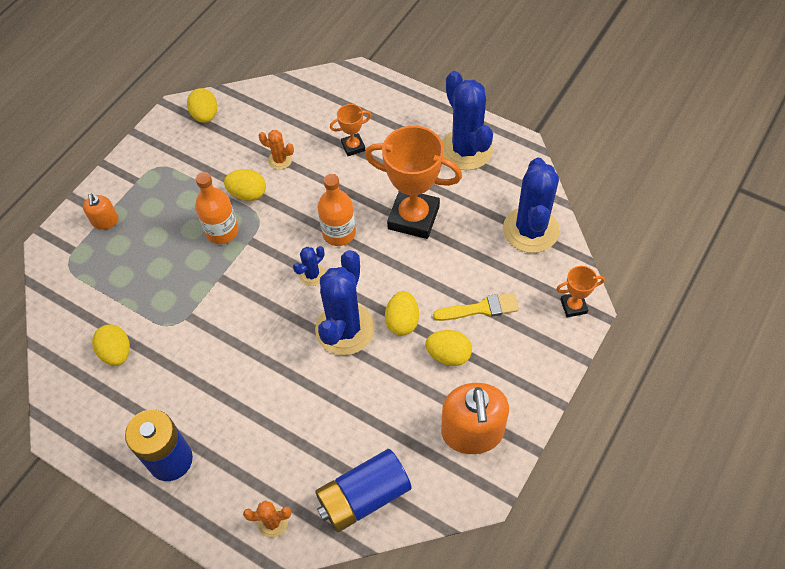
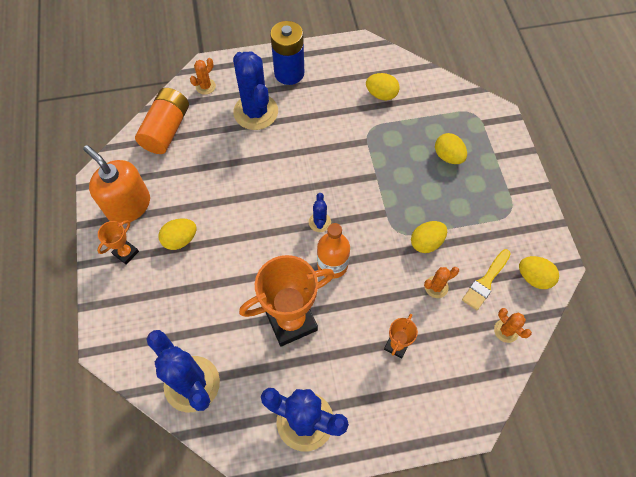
camera: 135 degrees right, 5 degrees up
(105, 221) = (489, 152): orange soap dispenser -> none
(222, 231) = (410, 204): orange bottle -> none
(268, 101) = (506, 330): none -> orange cactus
(345, 329) = (263, 205): blue cactus -> blue cactus (255, 112)
(363, 497) = (166, 129): blue battery -> orange battery
(402, 321) = (230, 238): yellow egg -> yellow egg (448, 156)
(481, 308) = (183, 288): yellow brush -> yellow brush (485, 282)
(573, 306) = (115, 342): orange trophy -> orange trophy (126, 253)

